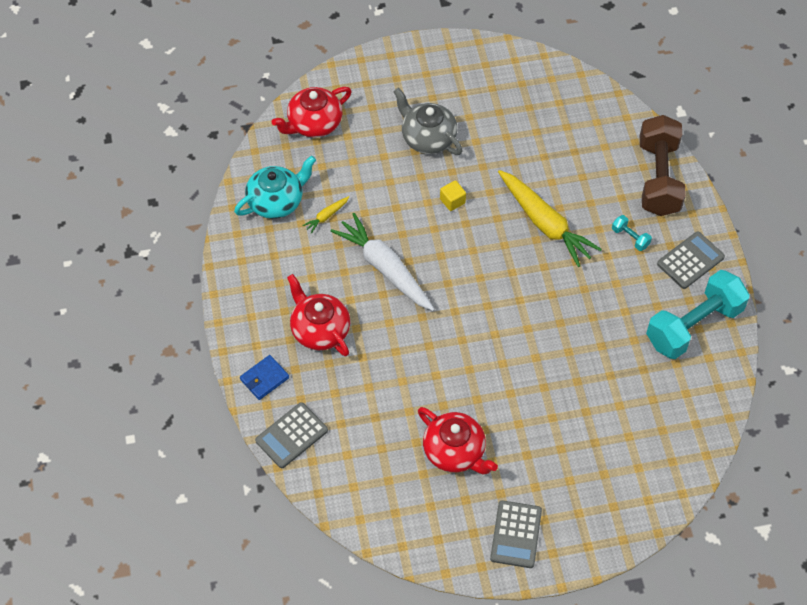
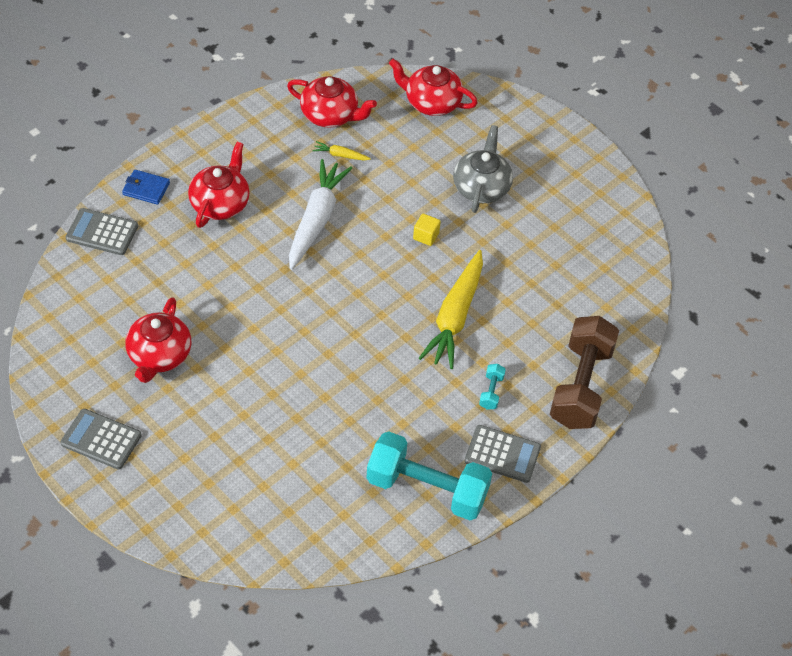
camera: 55 degrees right, 5 degrees down
(276, 201) = (330, 115): turquoise teapot -> red teapot
(516, 534) = (101, 439): grey calculator -> grey calculator turned 45 degrees clockwise
(658, 178) = (580, 386): brown dumbbell -> brown dumbbell turned 45 degrees counterclockwise

